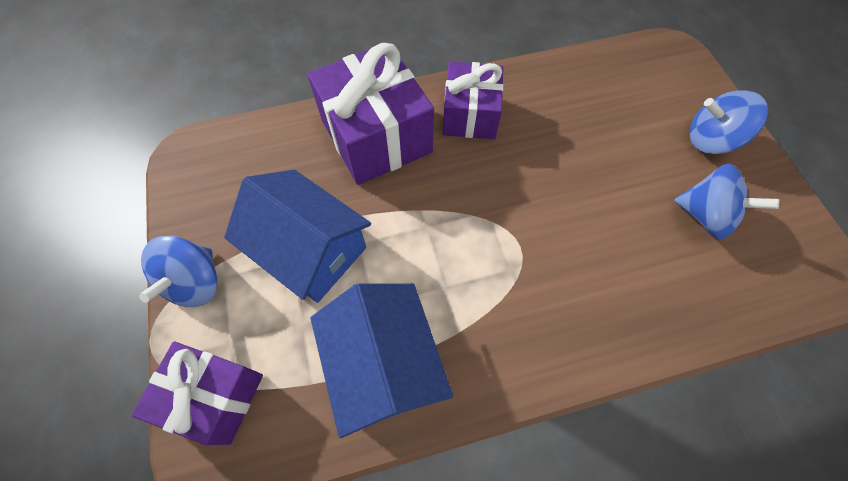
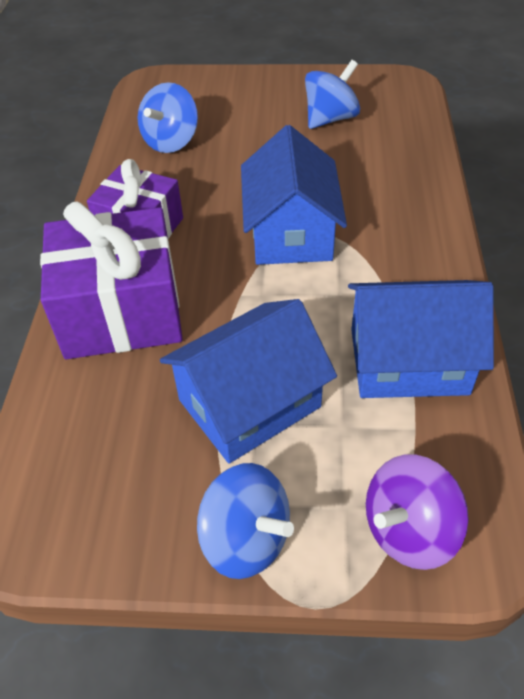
camera: 70 degrees left, 15 degrees down
(214, 396) = (409, 530): purple gift -> purple spinning top
(511, 226) = (290, 232): none -> blue house
(710, 140) = (259, 93): blue spinning top -> blue spinning top (171, 141)

